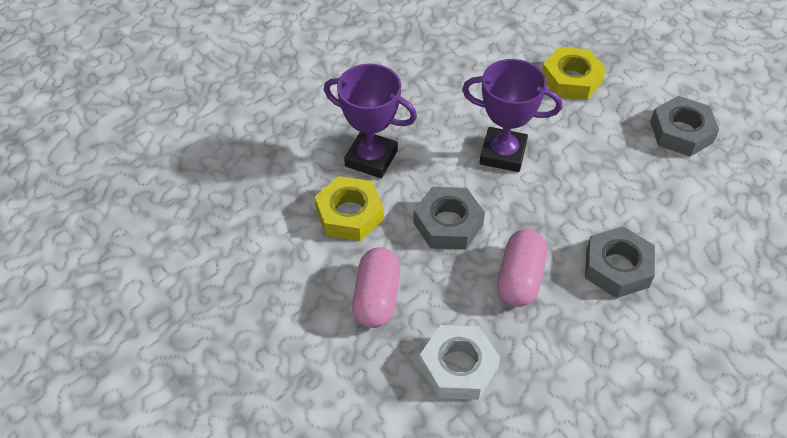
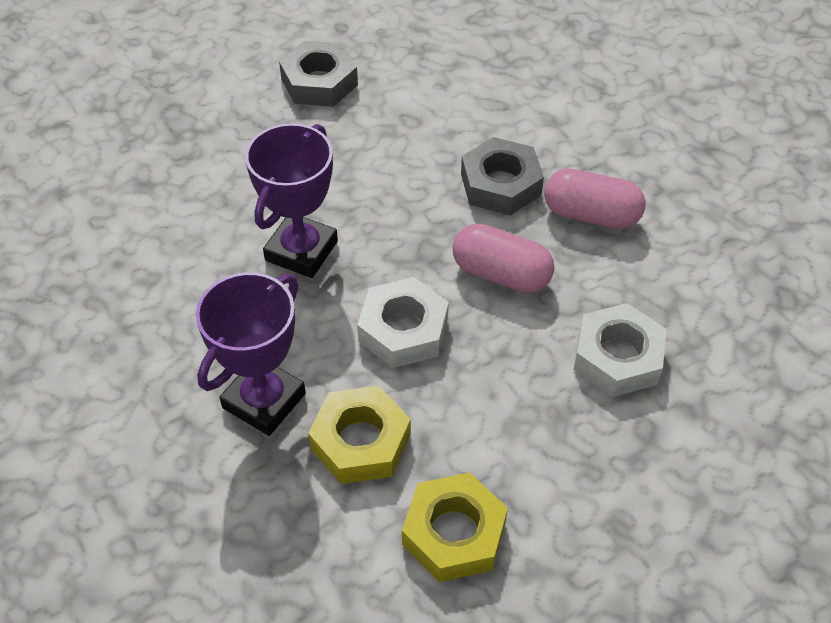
camera: 80 degrees left, 0 degrees up
(376, 298) = (507, 428): pink capsule -> pink capsule (591, 215)
(448, 224) = (403, 330): grey nut -> white nut
(571, 80) = (196, 156): yellow nut -> yellow nut (454, 533)

